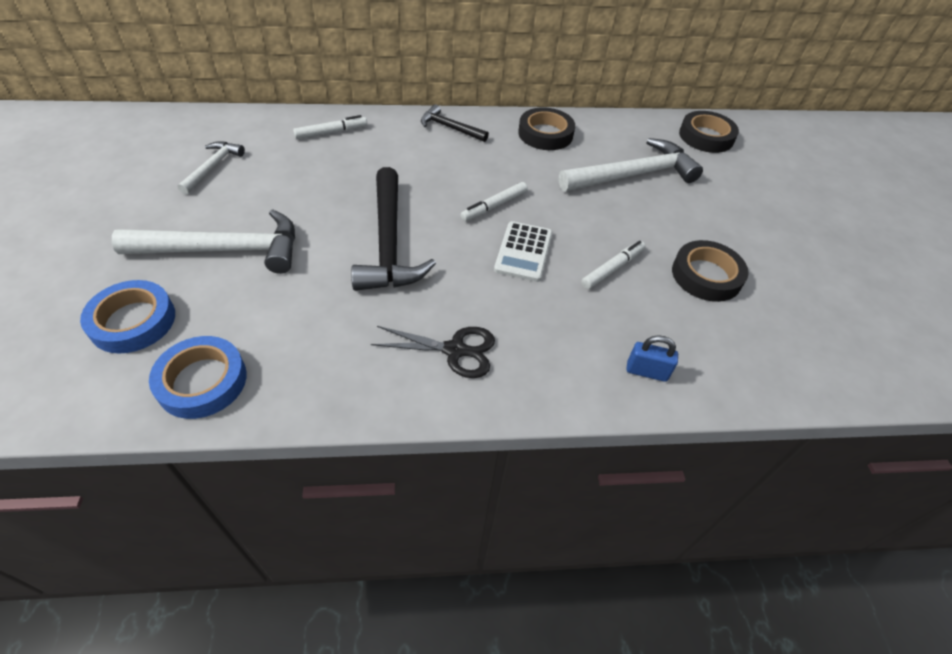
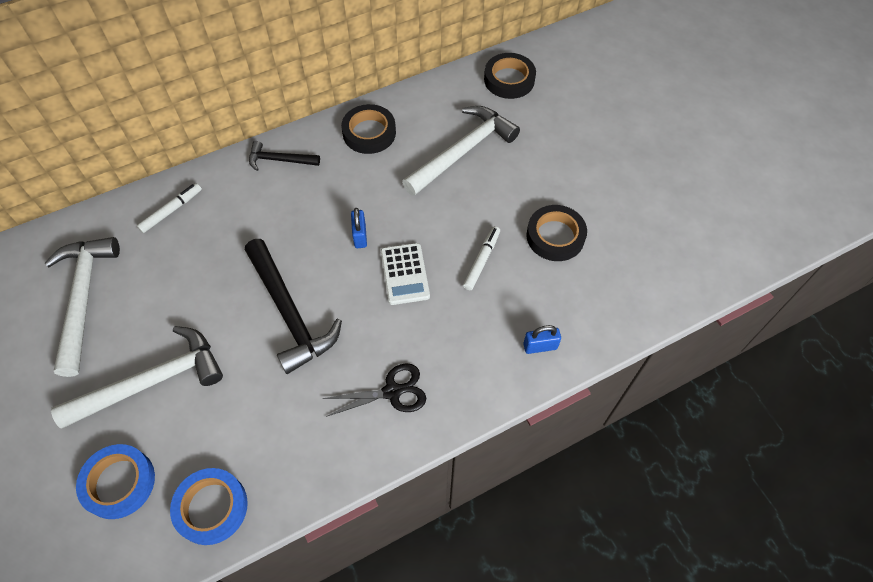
camera: 20 degrees left, 10 degrees up
(213, 167) = (84, 298): white hammer -> white hammer, size x1.85
(494, 206) = (360, 236): white marker -> blue padlock

